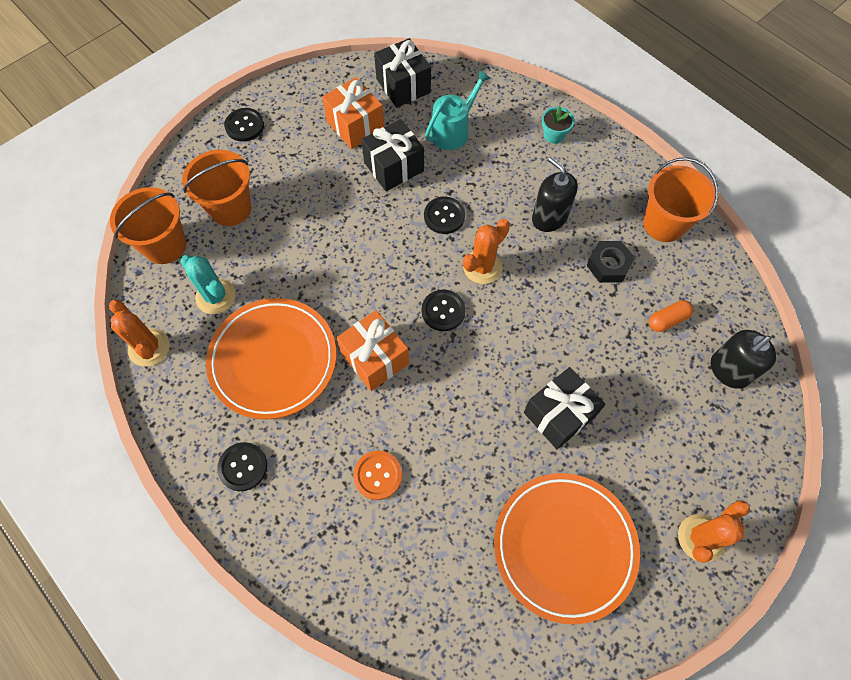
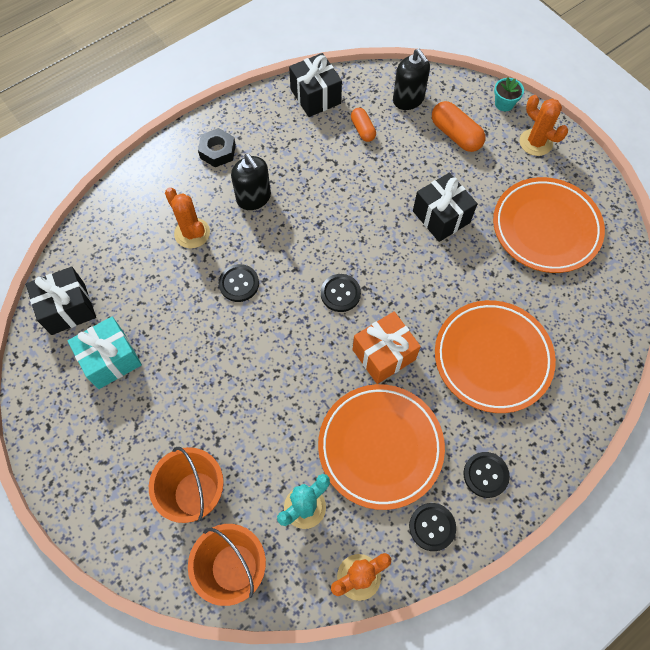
camera: 85 degrees left, 0 degrees up
(244, 126) = (84, 480): black button -> black button (432, 527)
(355, 125) = (111, 359): orange gift -> turquoise gift
(378, 475) = (492, 358): orange button -> orange plate
(394, 167) = (172, 325): black gift -> black gift (315, 96)
(453, 131) = (139, 266): turquoise watering can -> none
(482, 267) = (298, 257): orange cactus -> orange cactus (192, 233)
(549, 218) = (254, 198): black soap dispenser -> black soap dispenser turned 90 degrees counterclockwise
(554, 135) = (162, 181): turquoise flower pot -> turquoise flower pot (504, 103)
(608, 265) = (307, 161): black nut -> black nut (217, 151)
(664, 224) = (272, 115): orange bucket -> none
(687, 430) = (455, 135): none -> orange capsule

